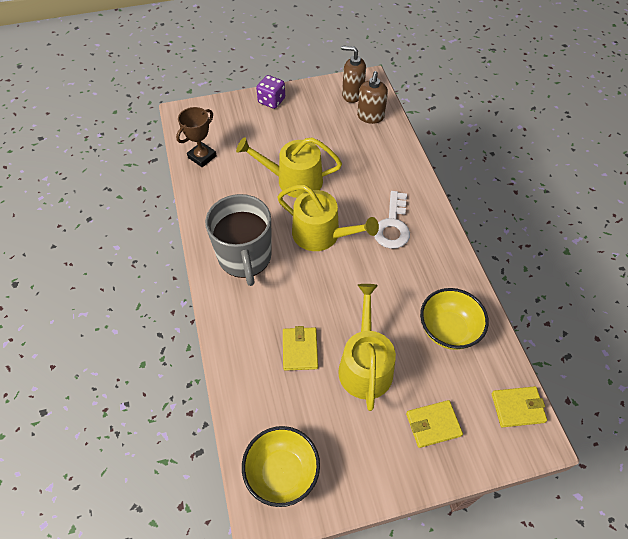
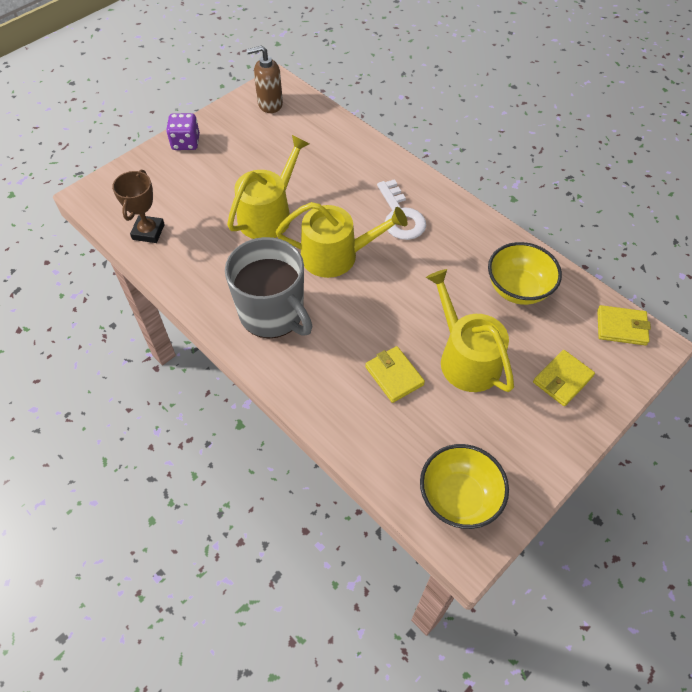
camera: 30 degrees left, 0 degrees up
(293, 180) = (269, 214): yellow watering can -> yellow watering can turned 150 degrees clockwise
(370, 117) = (304, 119): brown soap dispenser -> none
(517, 408) = (621, 327): yellow wallet -> yellow wallet turned 45 degrees clockwise

